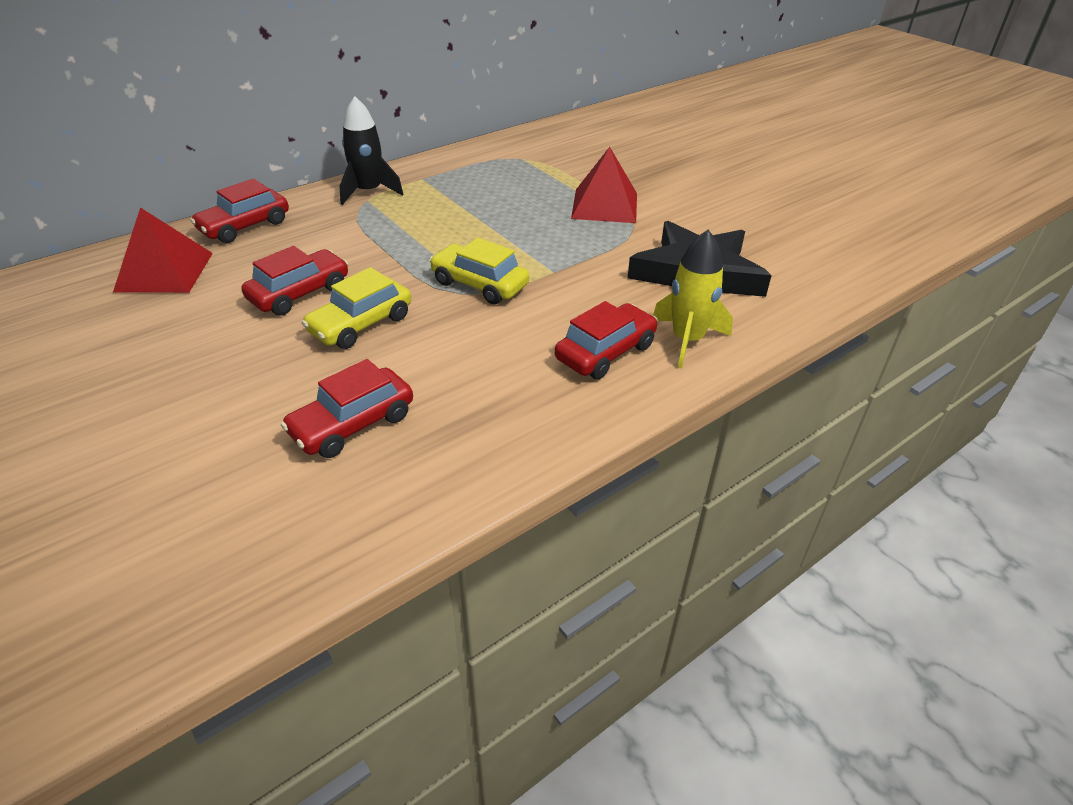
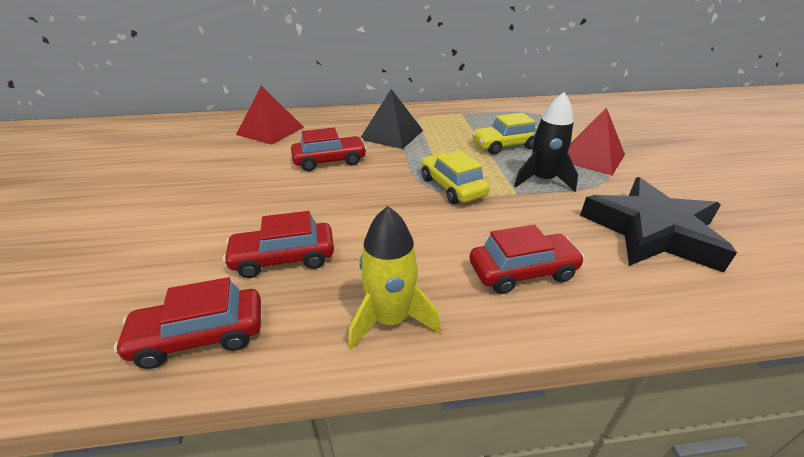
camera: 30 degrees right, 5 degrees down
(245, 226) = (334, 117): red car -> red car (200, 336)
(352, 233) = (391, 134): none -> black pyramid
(361, 324) = (349, 190): yellow car -> yellow car (505, 145)
(369, 192) = (421, 114): black rocket -> black rocket (542, 180)
(687, 340) = (612, 287): yellow rocket -> yellow rocket (390, 319)

